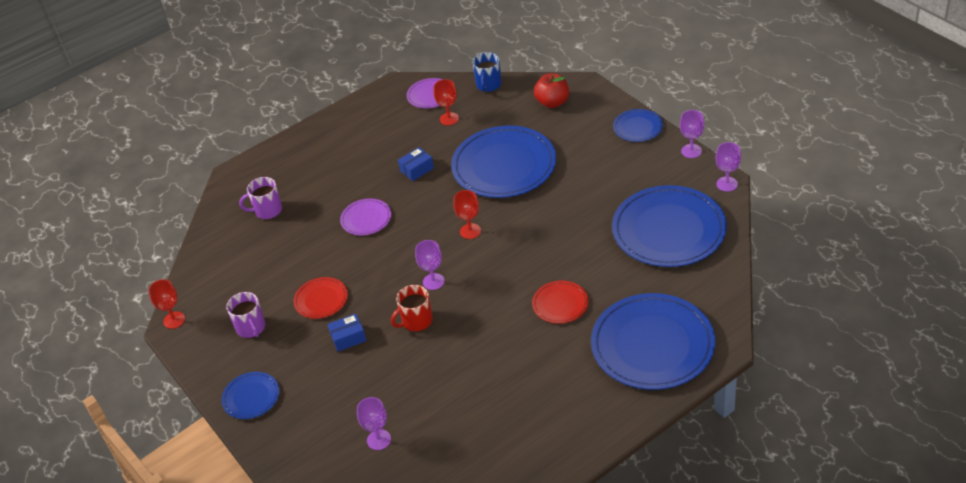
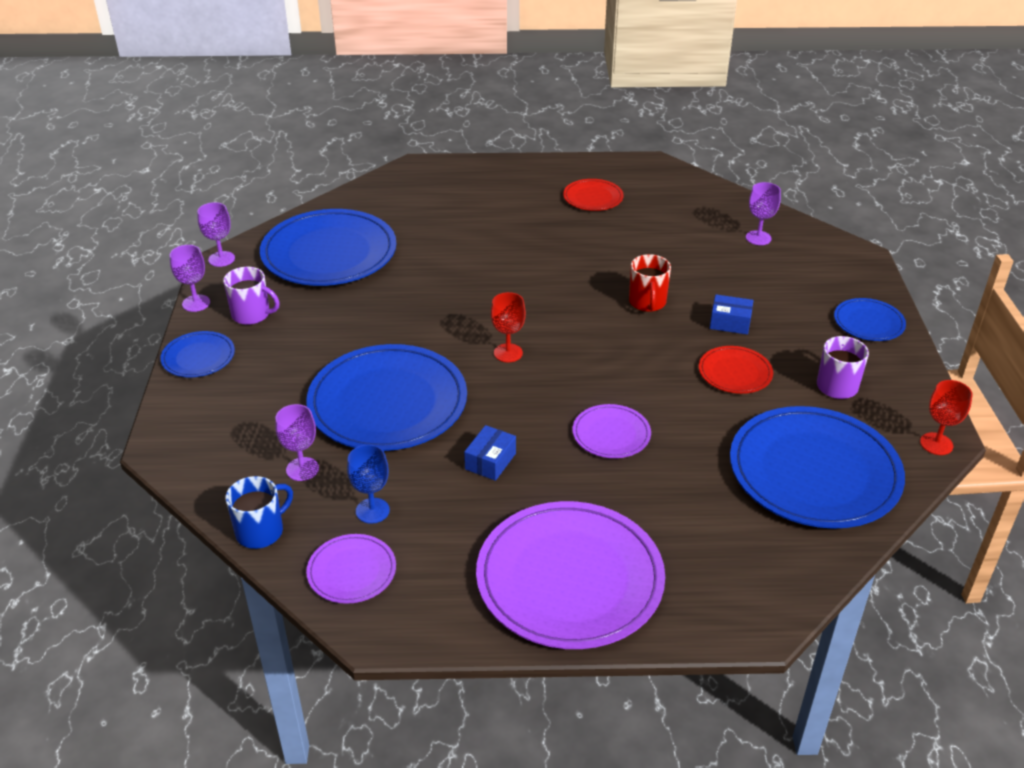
camera: 150 degrees left, 5 degrees down
(267, 210) = (735, 524): purple mug -> purple mug (252, 314)
(330, 145) = (569, 578): none -> purple plate
(416, 321) = (647, 302): red mug -> red mug turned 90 degrees clockwise
(417, 169) = (490, 461): blue box -> blue box turned 60 degrees counterclockwise
(433, 281) = (596, 327): purple goblet -> purple goblet (302, 469)
(449, 119) = (372, 511): red goblet -> blue goblet
(552, 102) = (229, 448): red apple -> none
(560, 304) = (499, 249): red plate -> red plate (593, 197)
(652, 345) = (464, 191): blue plate -> blue plate (814, 471)

